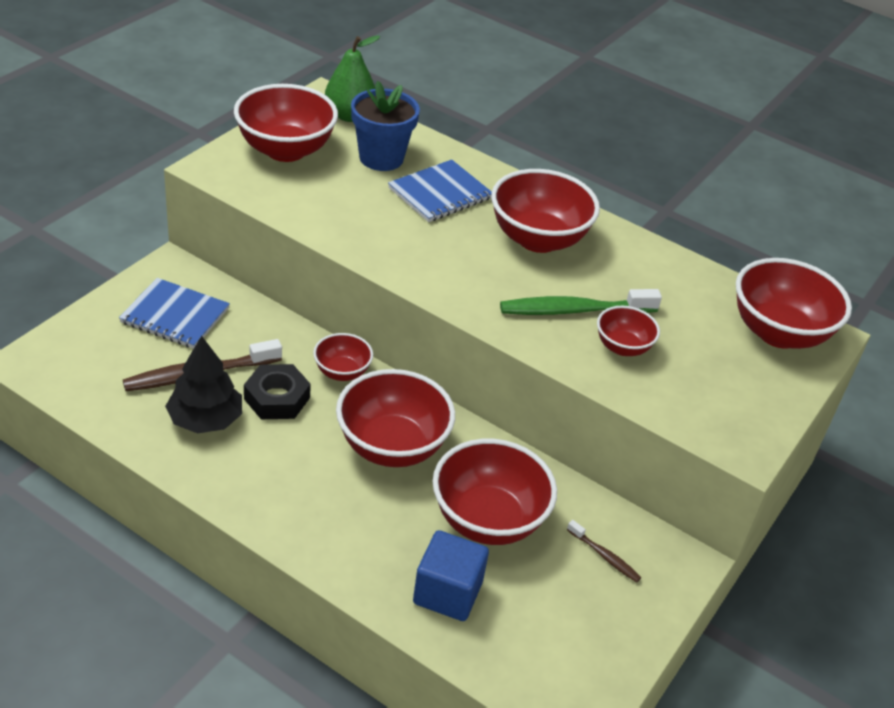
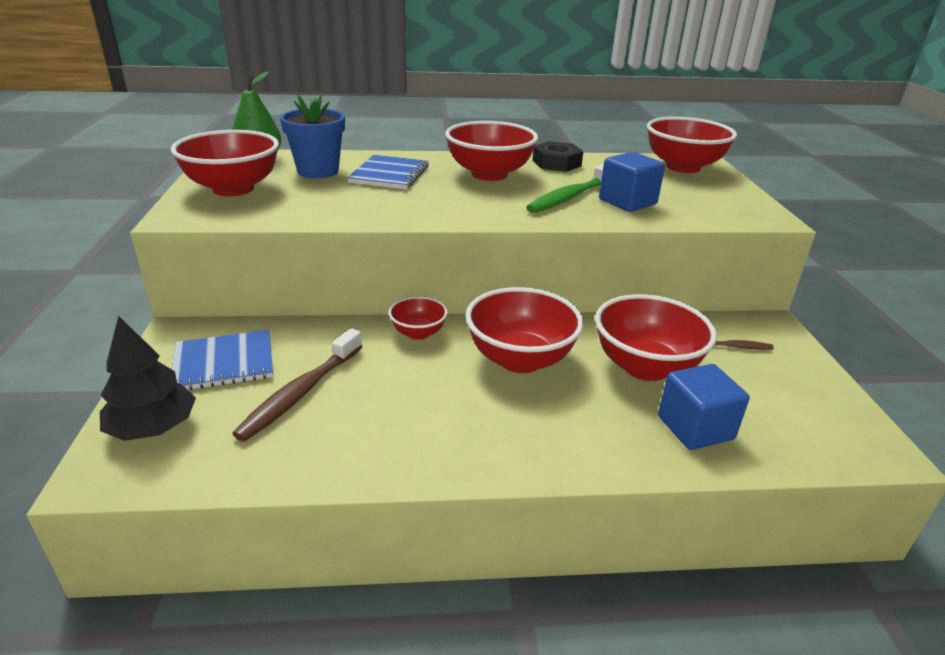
camera: 35 degrees left, 10 degrees down
(205, 419) = (350, 422): black tree -> black tree (153, 428)
(277, 398) = (391, 375): black nut -> black nut (556, 163)
(622, 347) = (627, 202): red bowl -> blue cube

